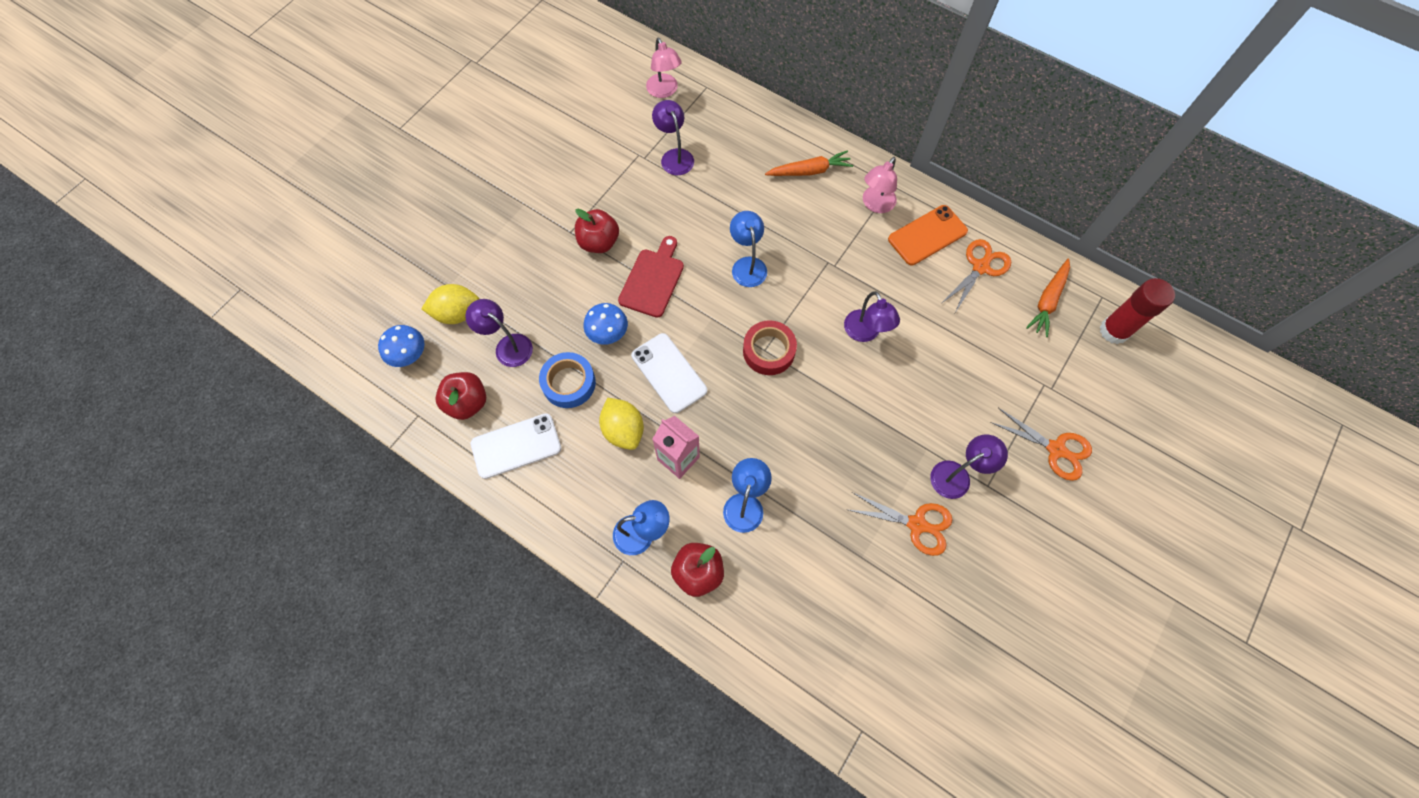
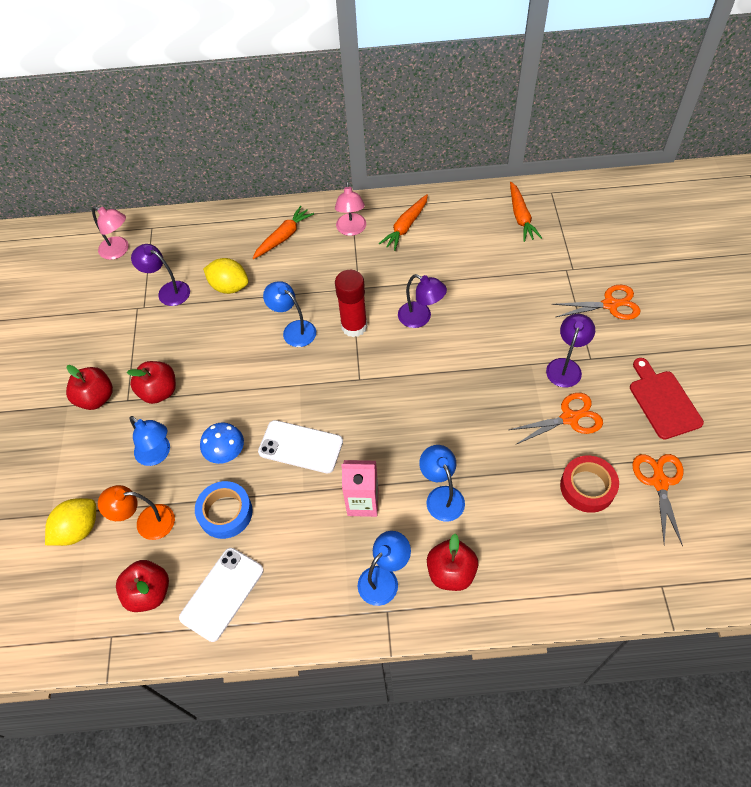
camera: 35 degrees left, 10 degrees down
(410, 355) = (62, 594): blue mushroom -> none
(507, 346) = (147, 522): purple lamp -> orange lamp
(549, 213) = (96, 398): none -> red apple
(557, 295) = (157, 454): none -> blue lamp
(623, 430) = (301, 514): yellow lemon -> yellow lemon (229, 286)
(653, 280) = (228, 389): red cutting board -> red cutting board (663, 401)
(768, 351) = (363, 378): red tape -> red tape (587, 487)
(927, 235) = (405, 227): orange phone -> orange carrot
(980, 267) = (459, 224): orange scissors -> orange scissors (659, 482)
(1114, 331) = (577, 208): red glue stick -> red glue stick (354, 326)

